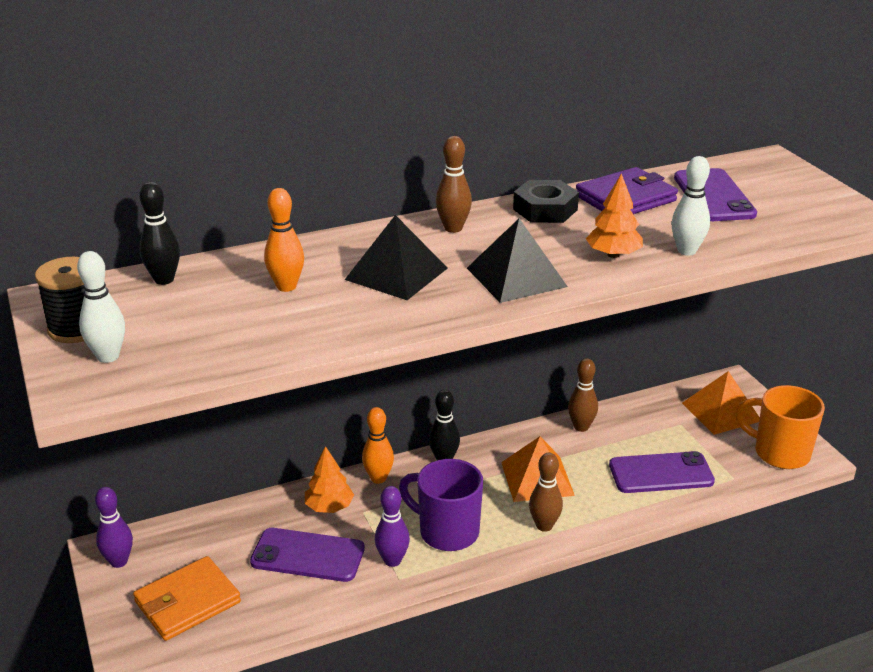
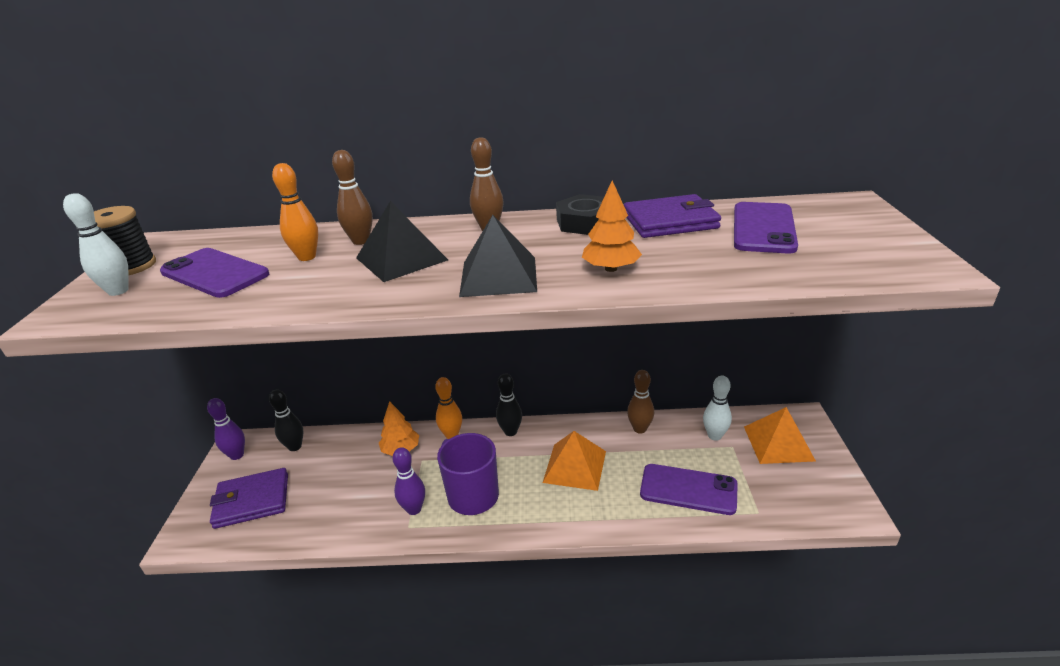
camera: 25 degrees right, 0 degrees up
(164, 280) = (233, 240): black bowling pin -> black bowling pin (295, 446)
(187, 602) = (252, 501): orange wallet -> purple wallet
(308, 555) = (357, 486): purple phone -> purple phone (215, 273)
(544, 526) = (554, 512): brown bowling pin -> brown bowling pin (361, 241)
(686, 251) = (690, 275): white bowling pin -> white bowling pin (714, 436)
(779, 453) = (819, 498): orange mug -> none

